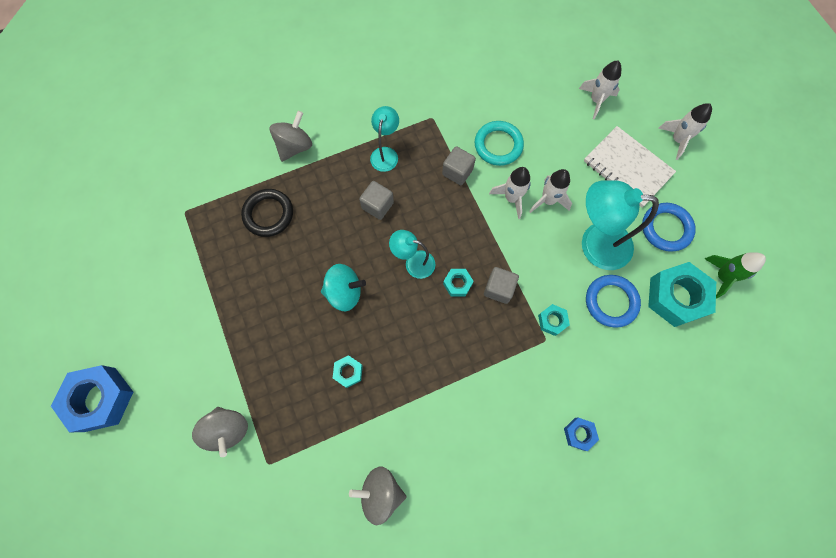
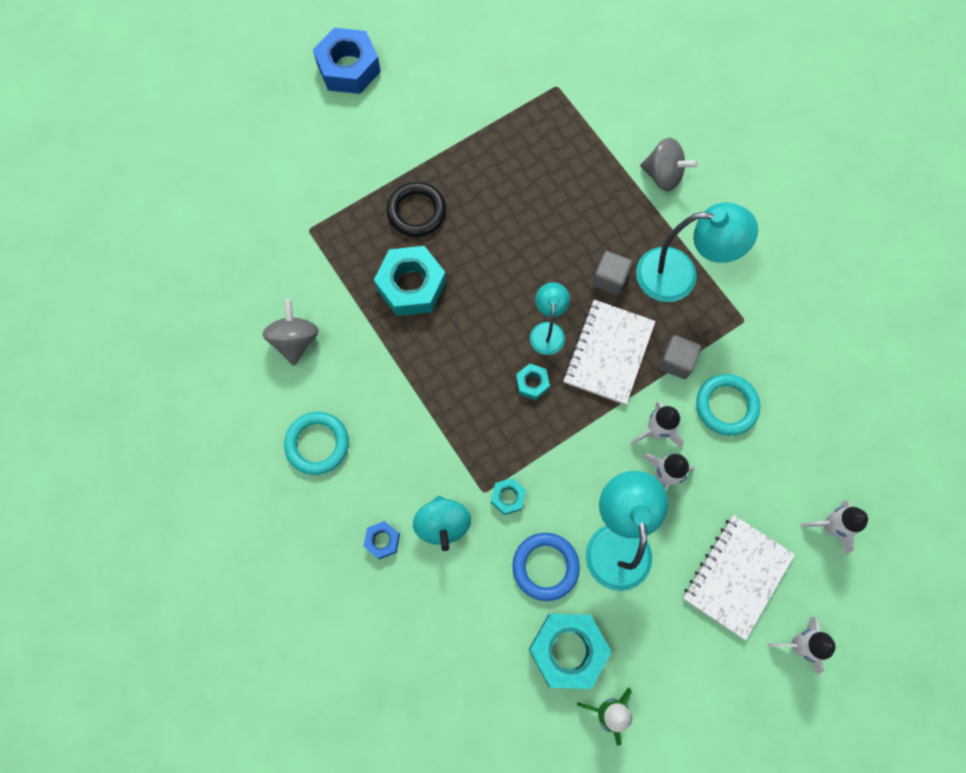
camera: 80 degrees right, 0 degrees up
(228, 429) = (336, 186): grey spinning top -> none
(268, 214) = (572, 168): black ring -> black ring (416, 211)
(344, 292) = (498, 264): turquoise spinning top -> turquoise spinning top (443, 524)
(348, 372) = (411, 286): turquoise nut -> turquoise nut, size x2.07
(385, 153) = (679, 275): turquoise lamp -> turquoise lamp, size x1.76
(441, 219) = (608, 353): none -> white notebook
(485, 482) = (317, 444): none -> turquoise ring
(498, 289) = (535, 430): grey cube -> none
(666, 228) = (660, 633): blue ring -> none

